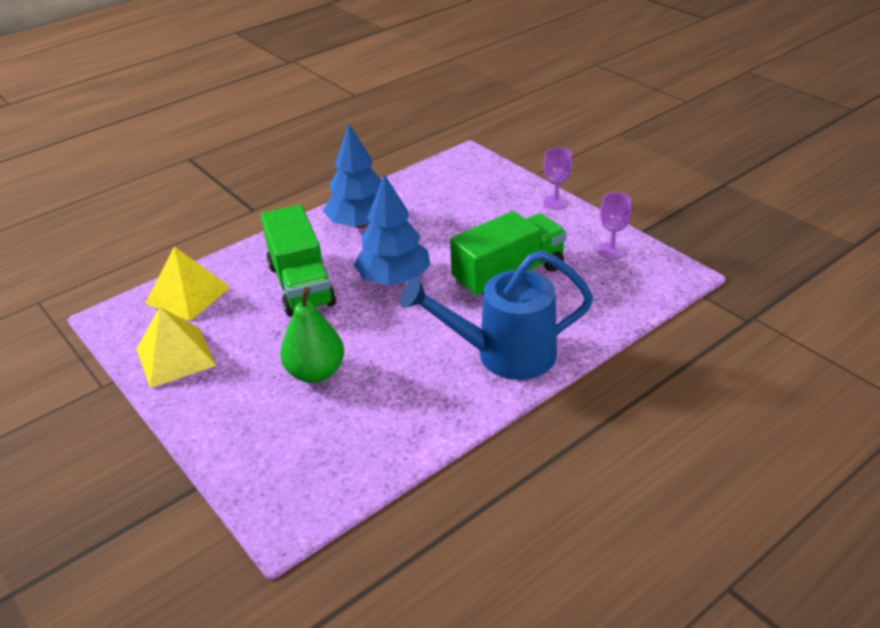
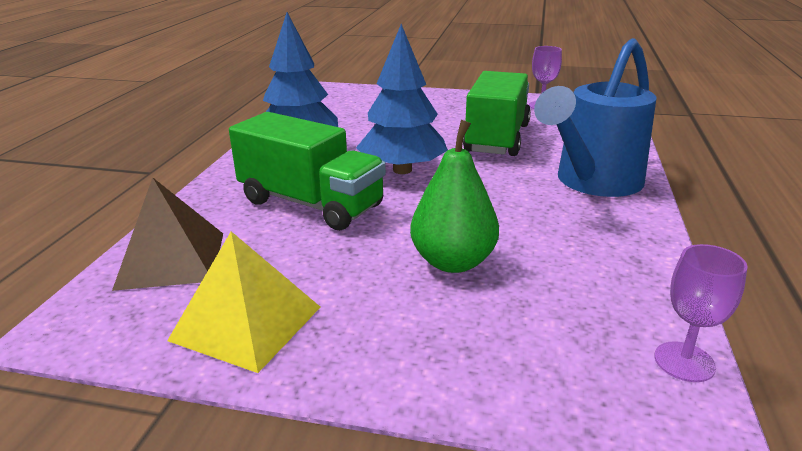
camera: 40 degrees left, 10 degrees down
(188, 295) = (171, 260): yellow pyramid -> brown pyramid
(556, 202) = (450, 94): purple goblet -> purple goblet (684, 362)

